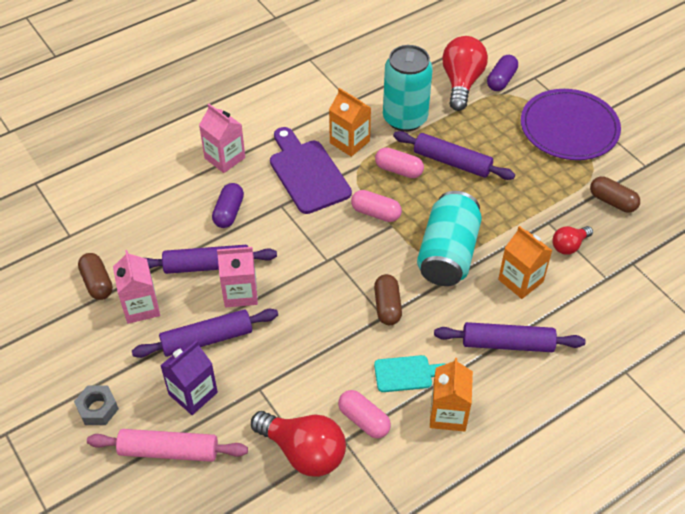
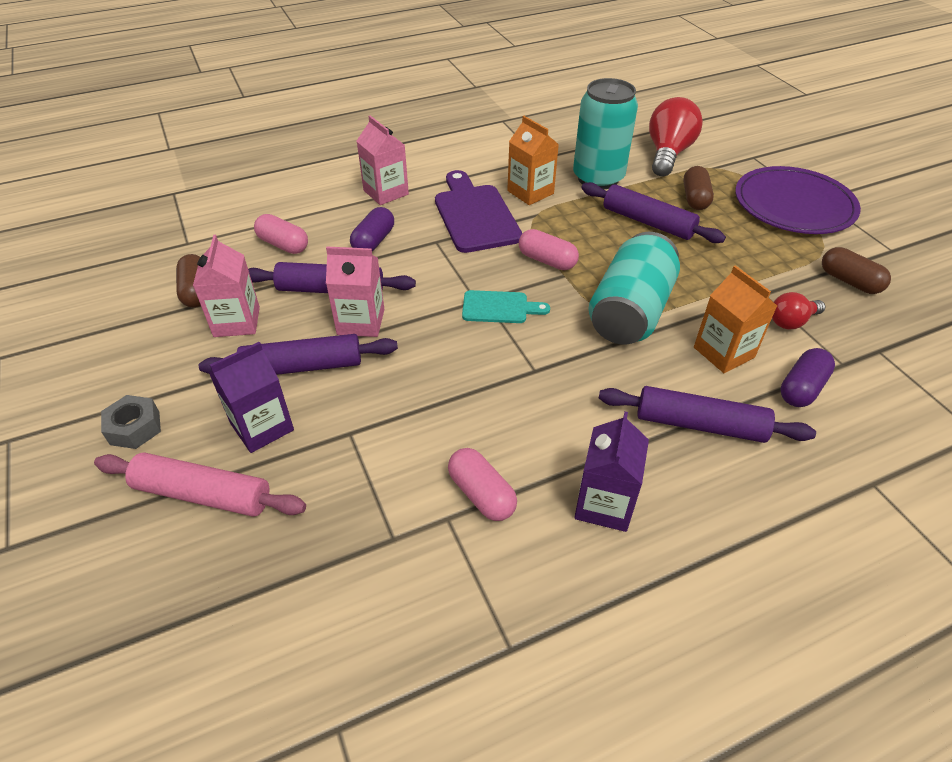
camera: 10 degrees right, 5 degrees down
(303, 452) = (386, 524): red light bulb -> none
(387, 306) = (542, 359): brown capsule -> brown capsule (695, 198)
(398, 170) = (582, 223): pink capsule -> pink capsule (283, 245)
(406, 373) = (553, 442): turquoise cutting board -> turquoise cutting board (499, 307)
(448, 414) = (604, 504): orange carton -> purple carton
(501, 80) = (714, 156): purple capsule -> purple capsule (801, 388)

